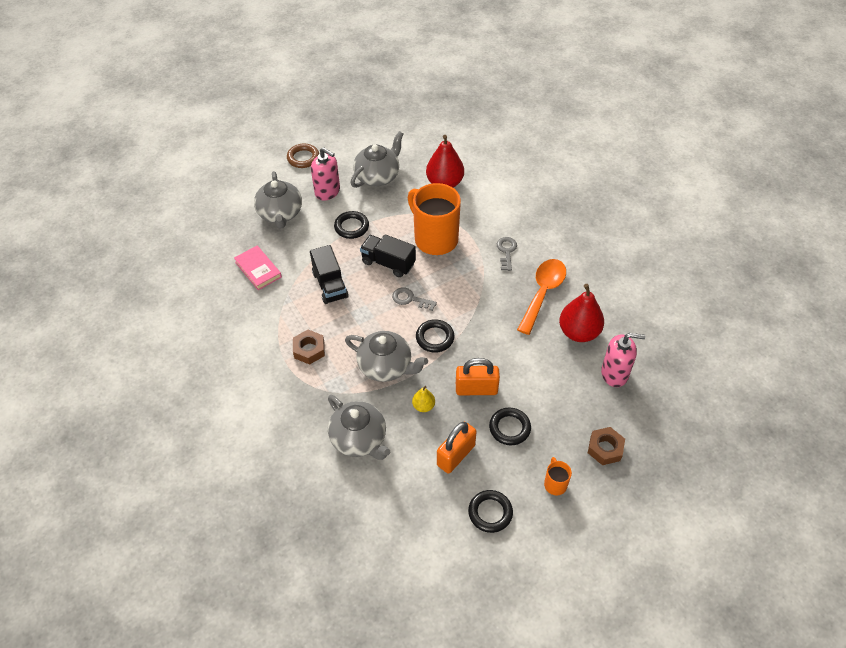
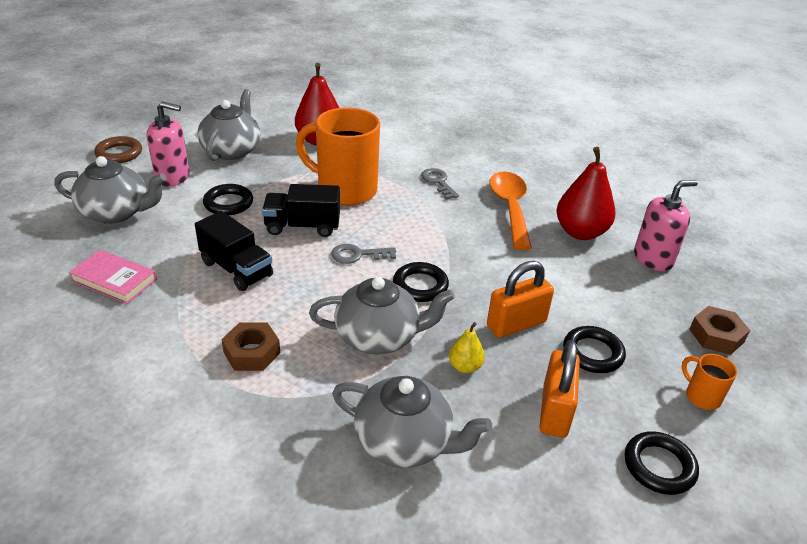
camera: 30 degrees left, 15 degrees down
(280, 214) = (116, 213): grey teapot -> grey teapot turned 45 degrees counterclockwise

